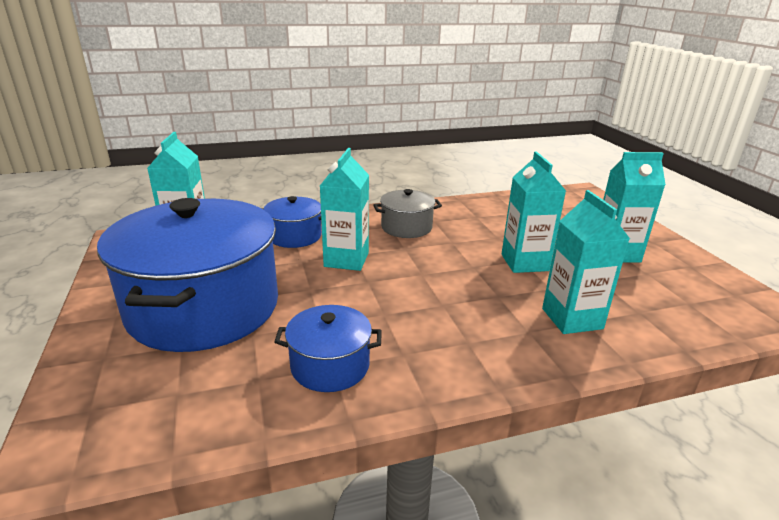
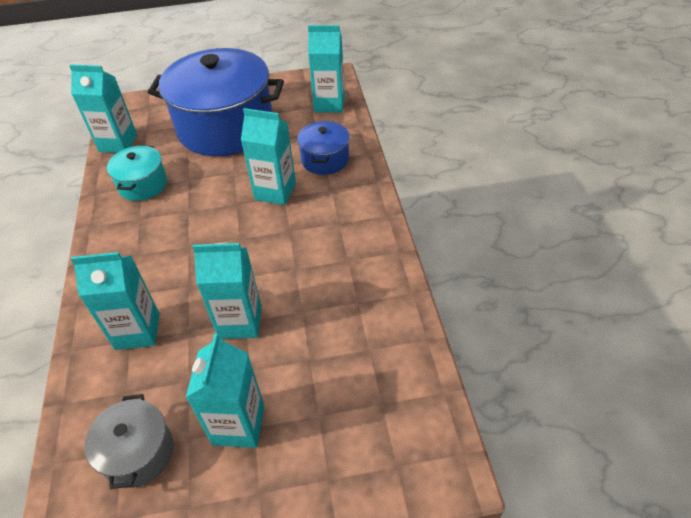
camera: 100 degrees right, 20 degrees up
(206, 425) = (118, 143): none -> turquoise carton
(330, 366) = (143, 184): blue pot -> turquoise pot
(406, 227) = (335, 235): grey pot -> grey pot (138, 453)

